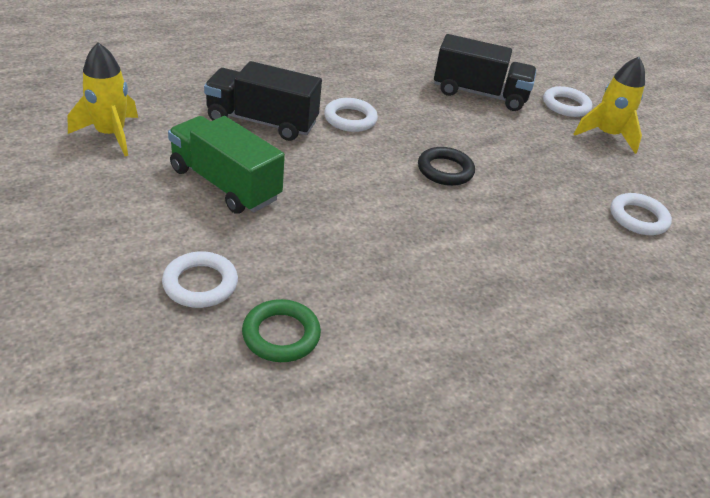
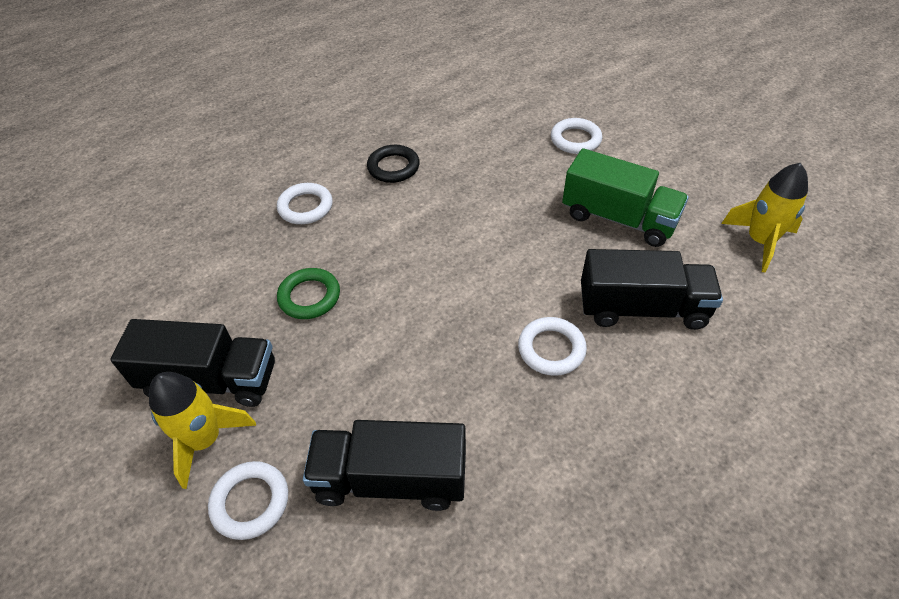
camera: 175 degrees right, 10 degrees up
(281, 335) = (507, 125): green ring -> green ring (309, 297)
(445, 170) = (423, 299): black ring -> black ring (393, 167)
(617, 163) = (210, 380): none -> black truck
(638, 218) = (218, 295): white ring -> white ring (305, 207)

